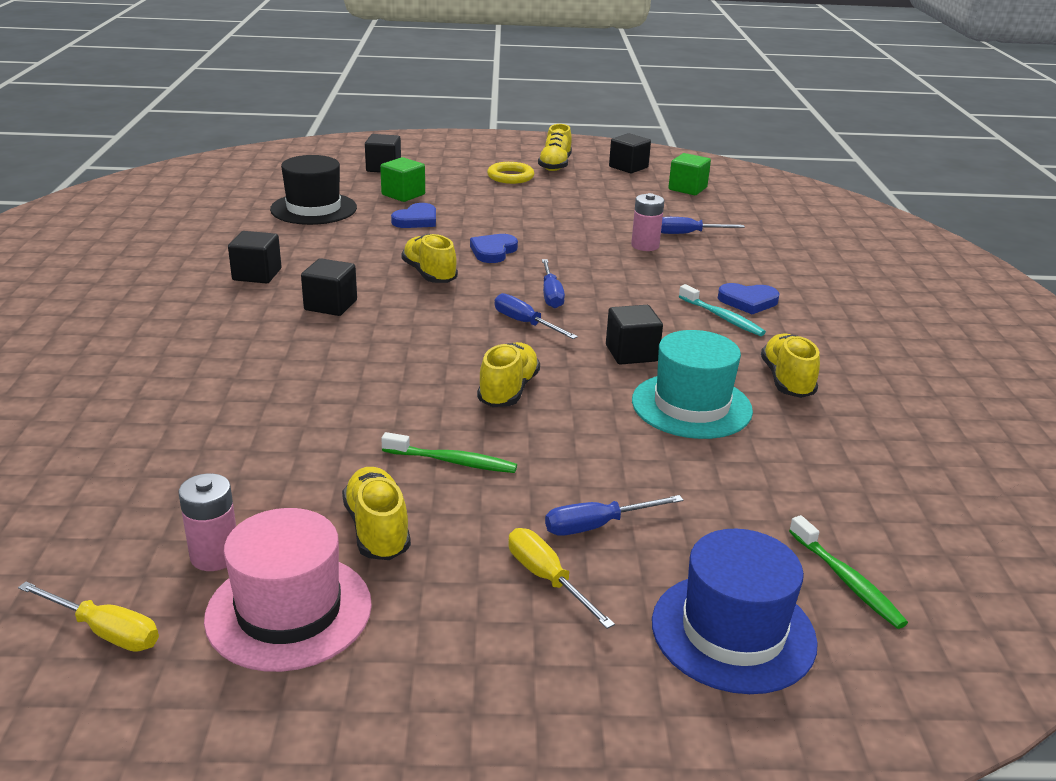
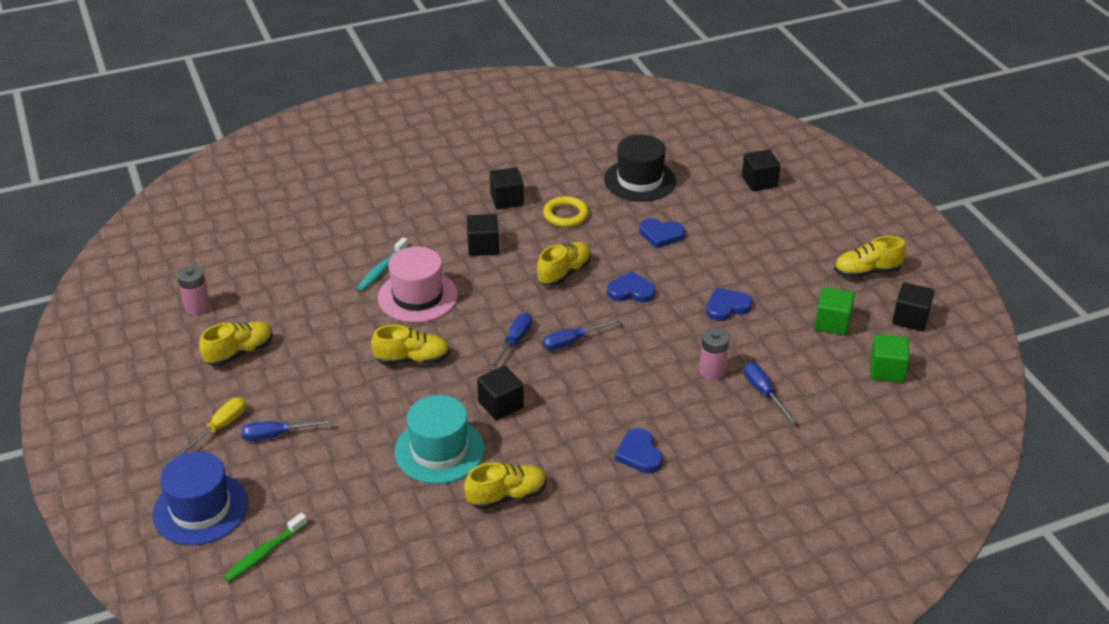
camera: 70 degrees right, 10 degrees up
(105, 631) = (134, 298): yellow screwdriver -> none
(289, 611) = (165, 346): pink hat -> pink hat (417, 296)
(403, 194) = (708, 211): green cube -> green cube (832, 323)
(452, 461) = (317, 360): green toothbrush -> none
(510, 177) = (808, 254): yellow ring -> yellow ring (565, 215)
(556, 220) = (727, 307): none -> blue heart
(597, 526) = (277, 435): blue screwdriver -> blue screwdriver turned 60 degrees counterclockwise
(722, 317) = (596, 443): turquoise toothbrush -> turquoise toothbrush (382, 269)

